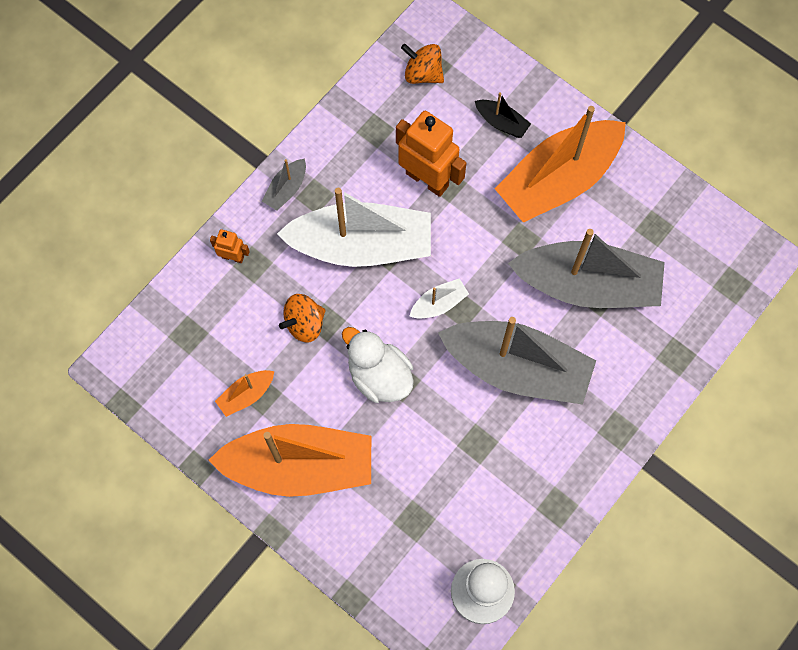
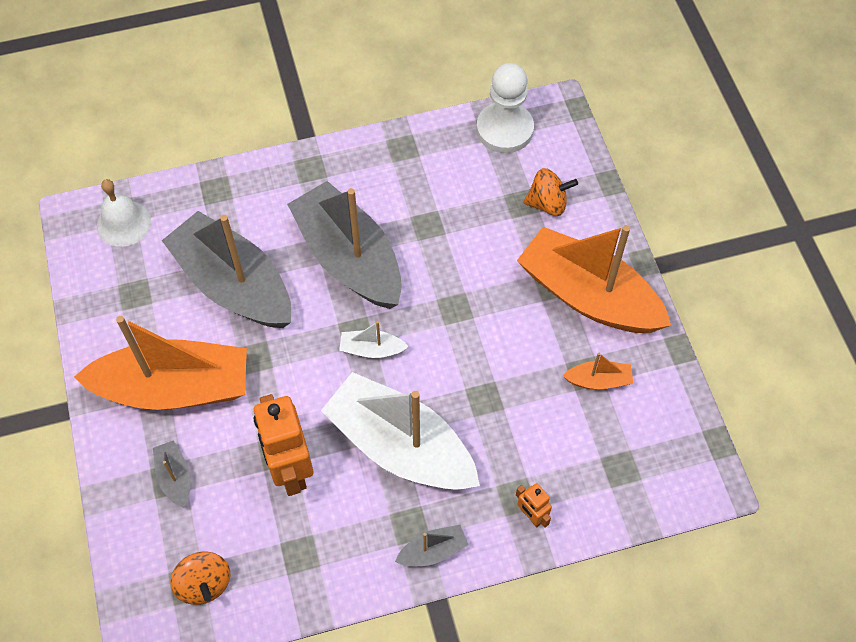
camera: 145 degrees left, 10 degrees down
(304, 324) = (504, 408): orange spinning top -> orange spinning top (547, 203)
(379, 376) = (469, 324): white duck -> none
(501, 122) = (175, 477): black boat -> grey boat
(719, 277) = (124, 223): none -> white bell

